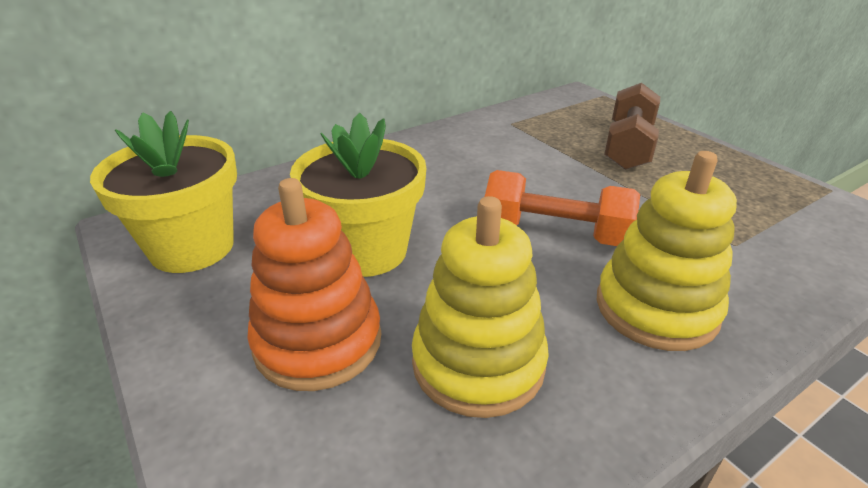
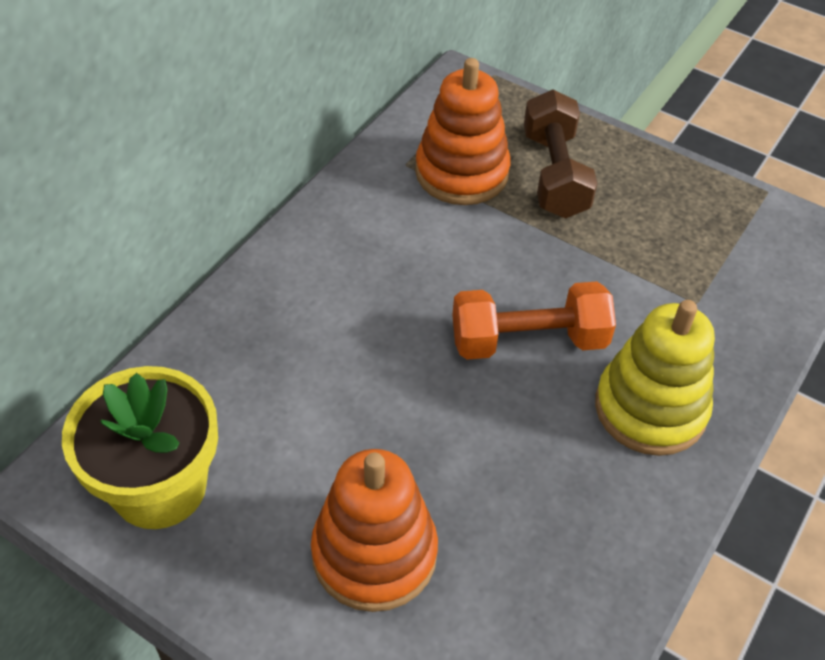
camera: 25 degrees left, 15 degrees up
(366, 251) = (353, 428): yellow flower pot -> none
(478, 363) = (526, 524): yellow stacking toy -> none
(551, 134) = (461, 173): none -> orange stacking toy

